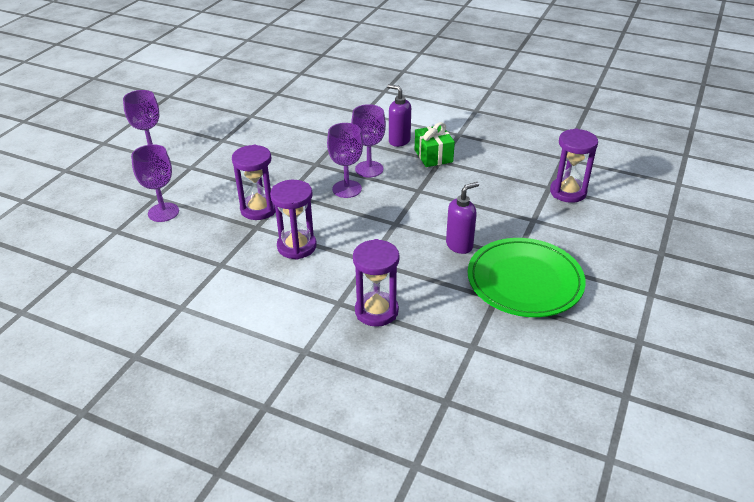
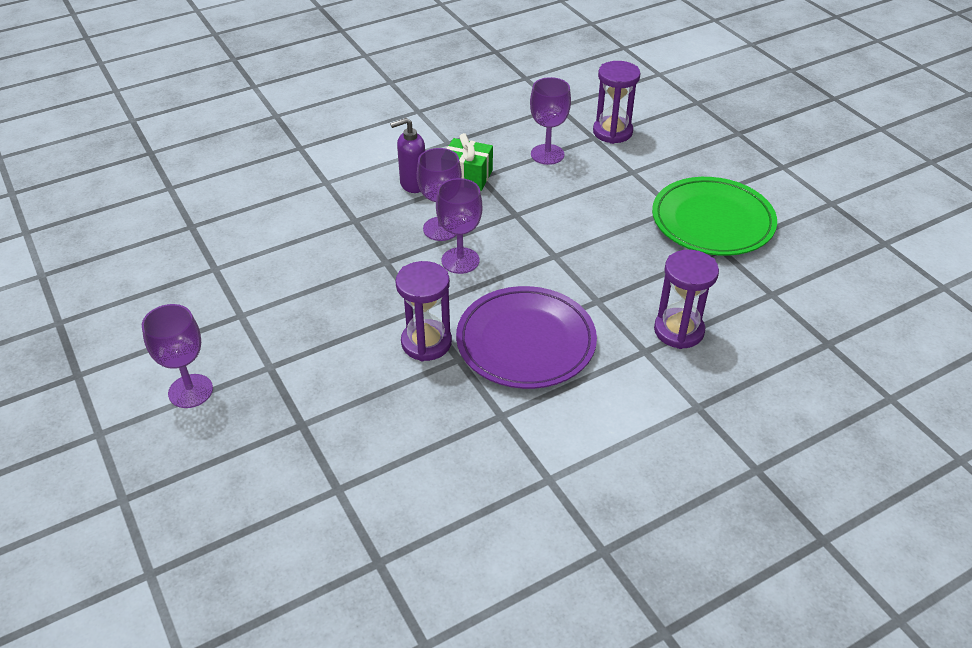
camera: 55 degrees left, 5 degrees up
(163, 212) = (344, 428): purple goblet -> purple goblet (547, 154)
(297, 246) = (526, 342): purple hourglass -> purple plate
(459, 245) = (628, 232): purple soap dispenser -> none

